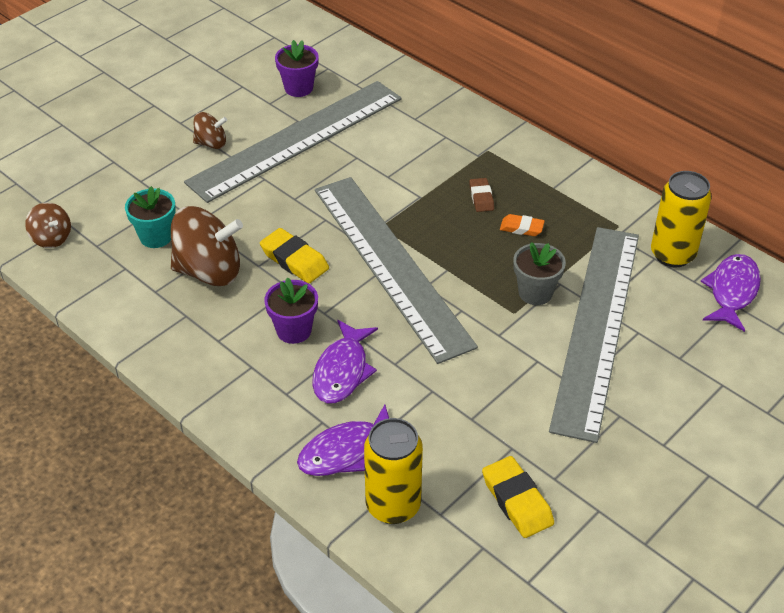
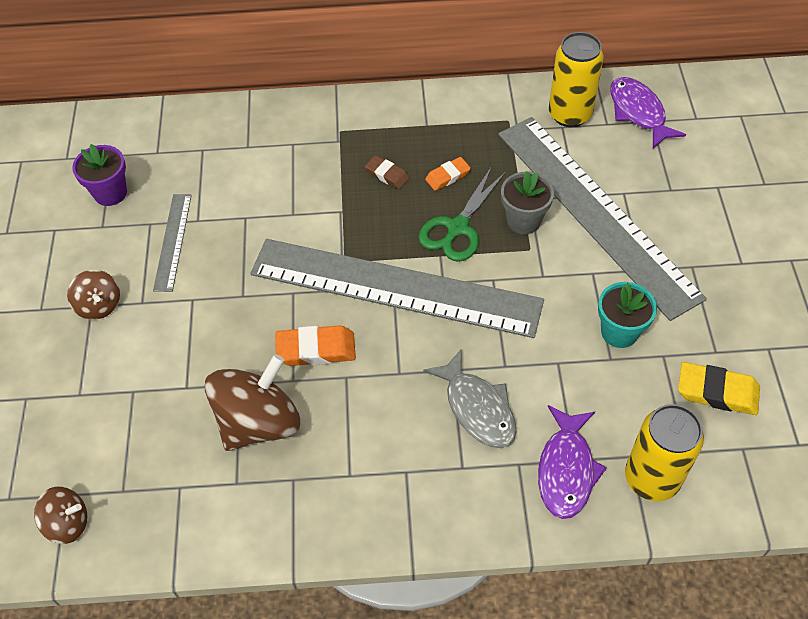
camera: 45 degrees left, 10 degrees up
(156, 237) = (168, 433): turquoise flower pot -> turquoise flower pot (619, 332)
(211, 143) = (99, 305): brown spinning top -> brown spinning top turned 105 degrees clockwise
(294, 260) = (316, 349): yellow eraser -> orange eraser
(294, 330) = (397, 409): purple flower pot -> none
(296, 139) = (173, 241): grey ruler -> grey ruler, size x0.43
(342, 371) = (477, 408): purple fish -> grey fish
(482, 262) = (457, 228): none -> green scissors

